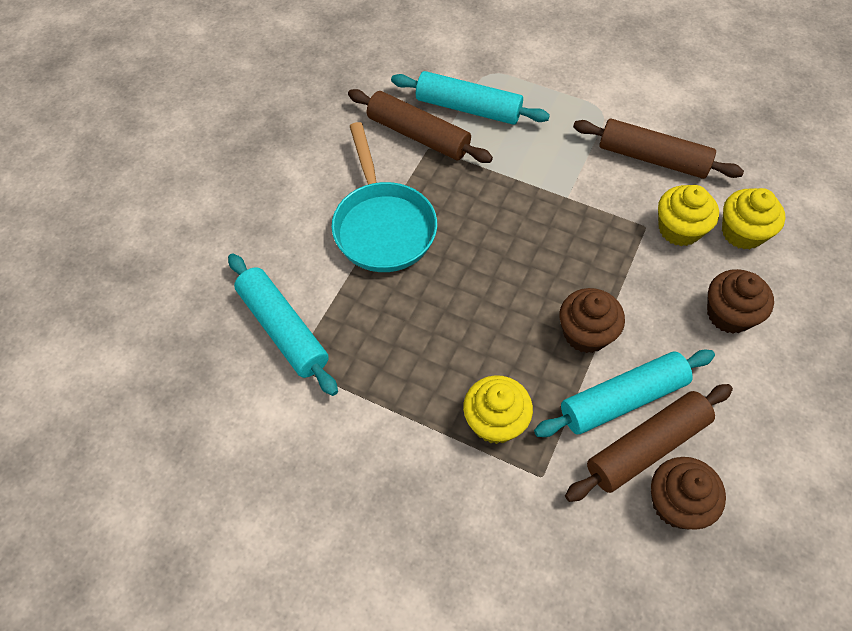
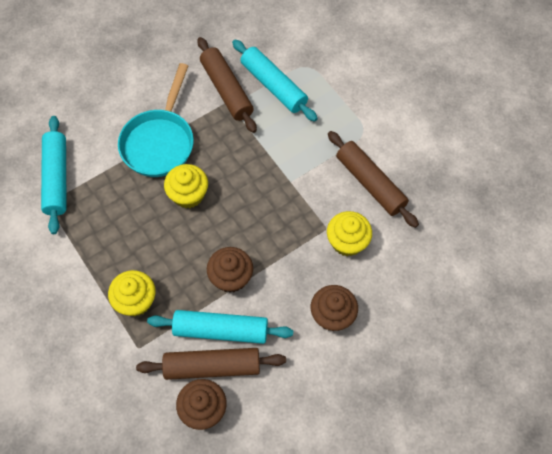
camera: 30 degrees right, 5 degrees up
(742, 232) = (388, 266): yellow cupcake -> yellow cupcake (188, 194)

